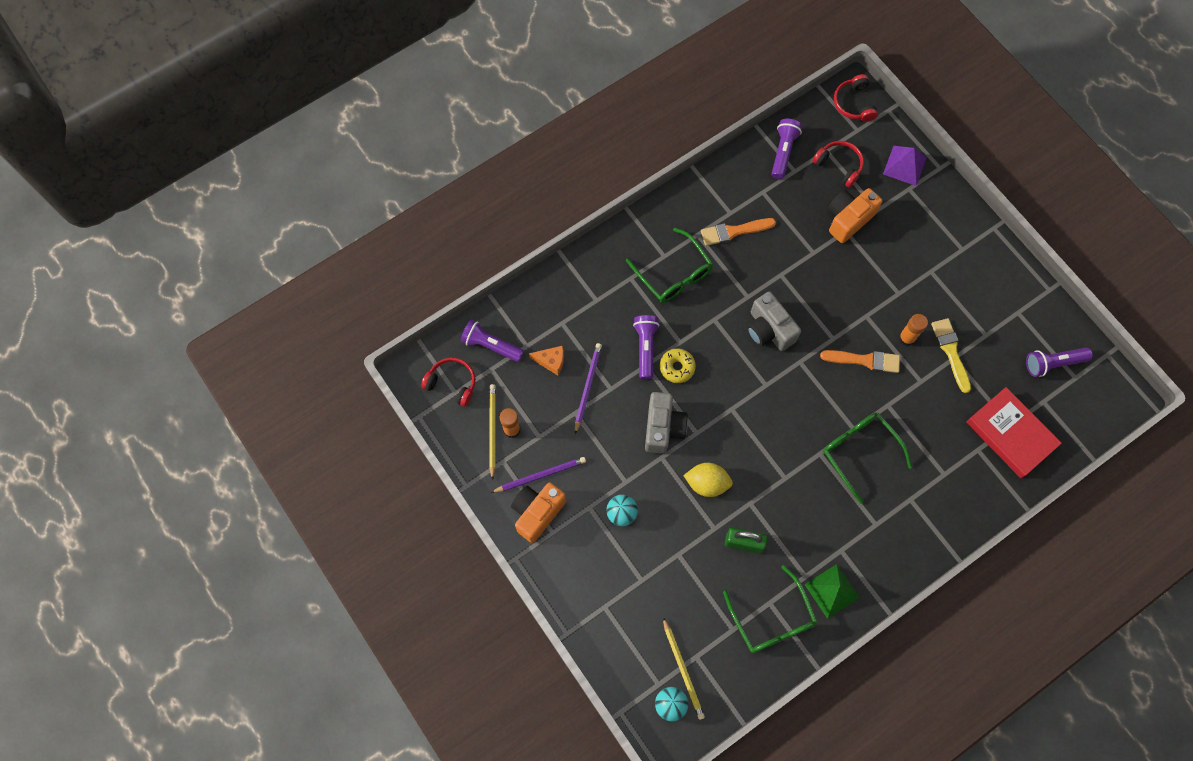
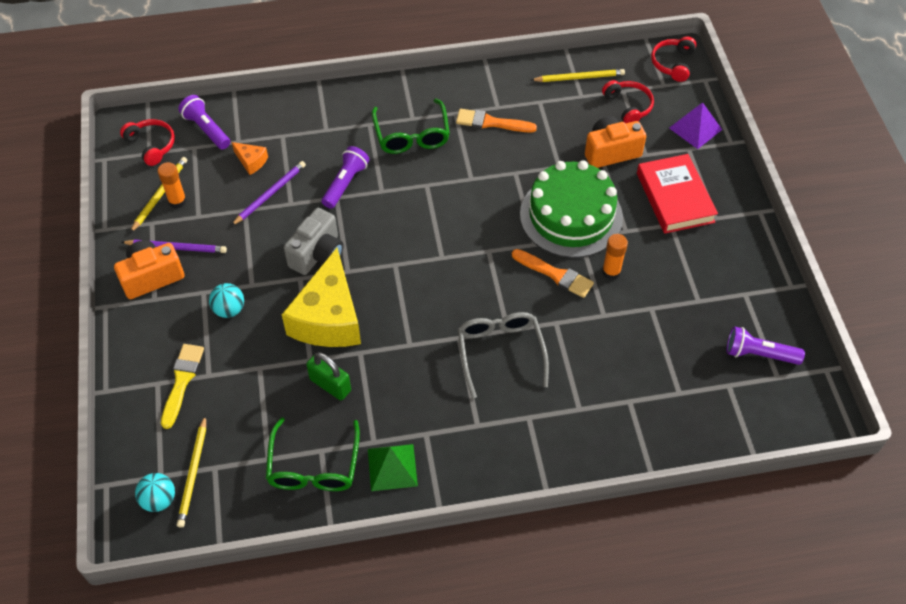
camera: 25 degrees right, 15 degrees down
(677, 367) = (364, 210): yellow donut -> none
(707, 483) = (328, 317): yellow lemon -> yellow cheese
(768, 330) = (474, 213): grey camera -> none
(783, 152) = (579, 77): purple flashlight -> yellow pencil
(848, 298) = (571, 216): none -> green cake
(860, 452) = (500, 353): green glasses -> grey glasses
(950, 351) = (651, 301): yellow brush -> yellow brush (182, 381)
(1011, 434) = (674, 401): red book -> red book (675, 197)

